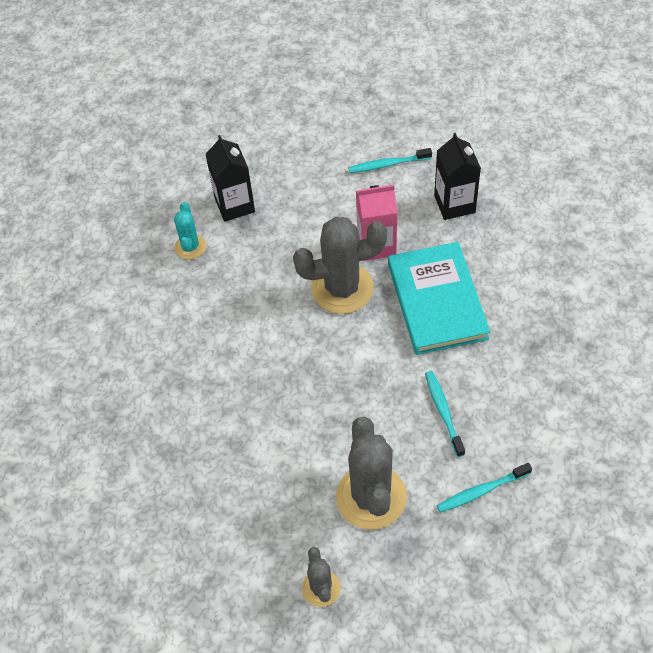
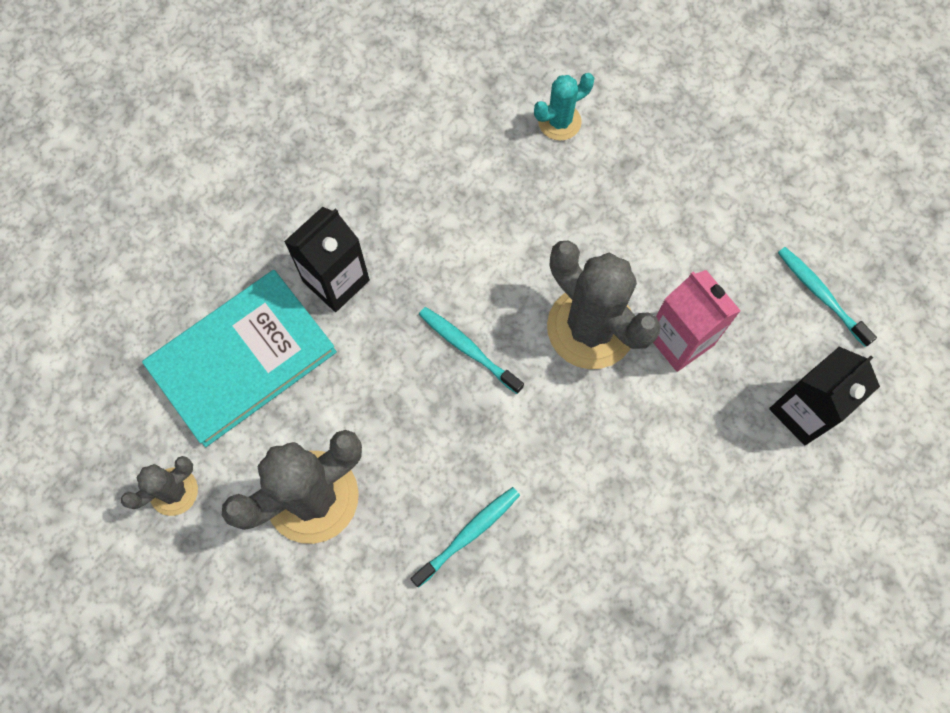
camera: 60 degrees right, 15 degrees up
(234, 205) = (649, 140): black carton -> black carton (336, 281)
(437, 301) = (632, 455): turquoise book -> turquoise book (242, 359)
(481, 491) = (377, 630): turquoise toothbrush -> turquoise toothbrush (468, 349)

